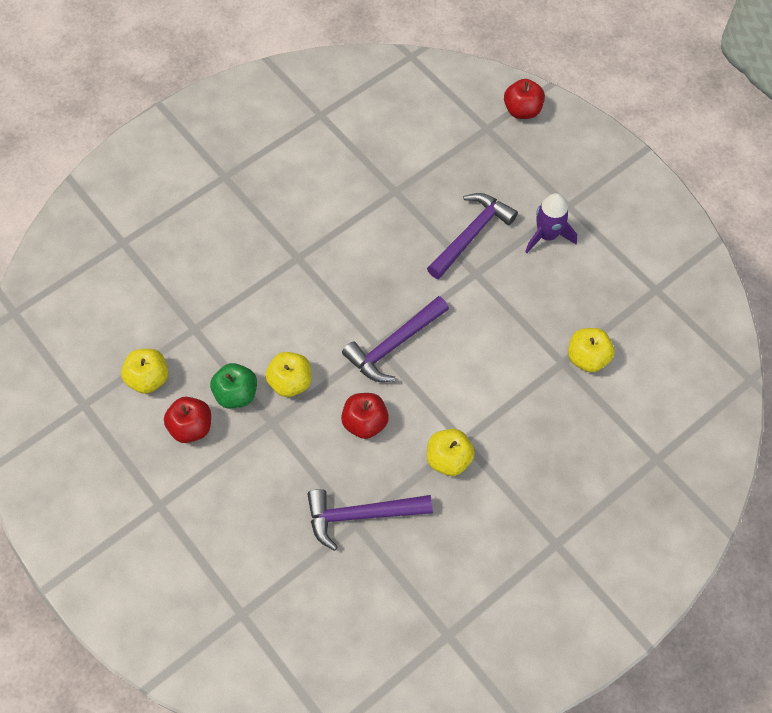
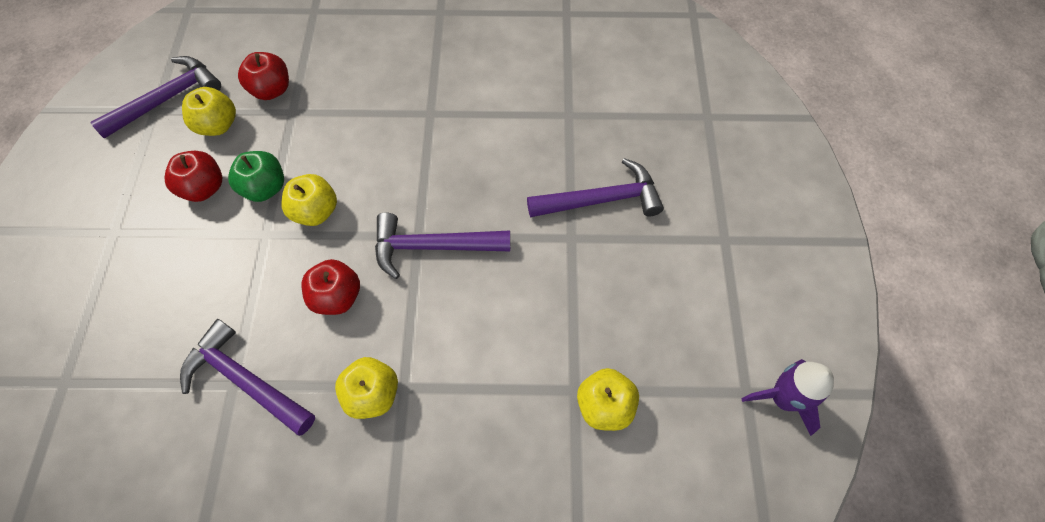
camera: 40 degrees right, 0 degrees up
(84, 389) = (167, 99): none -> purple hammer
(522, 110) = (758, 122): red apple -> red apple (272, 90)
(547, 235) = (676, 253): purple rocket -> purple rocket (783, 399)

